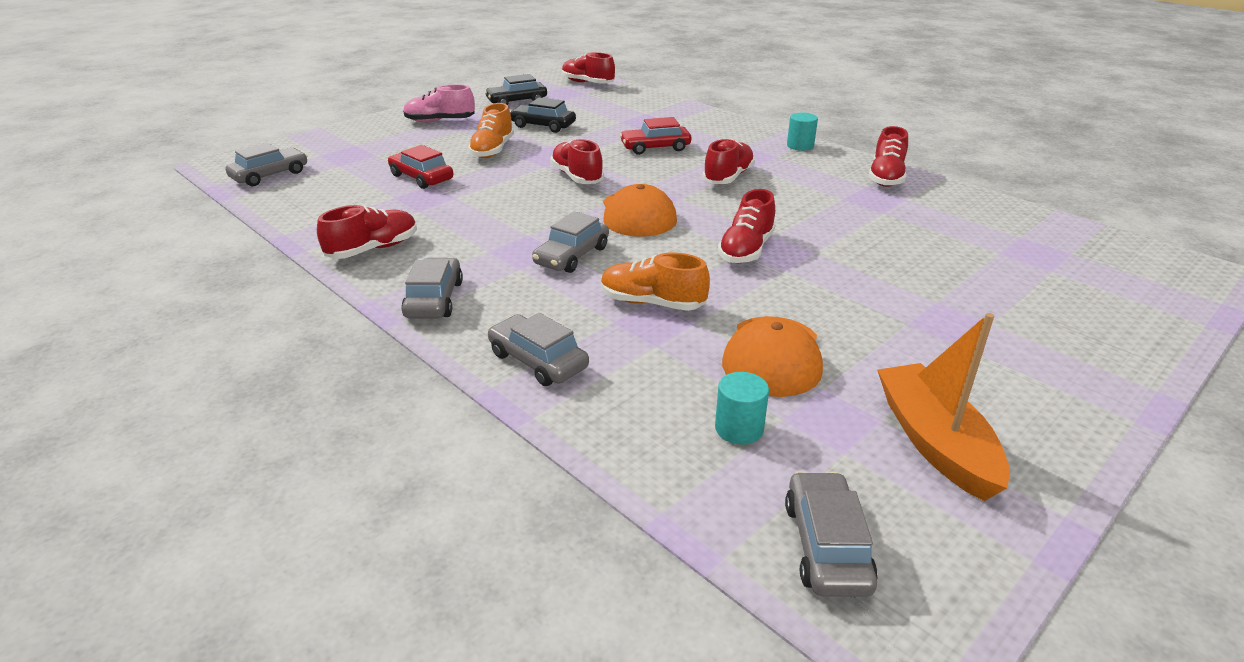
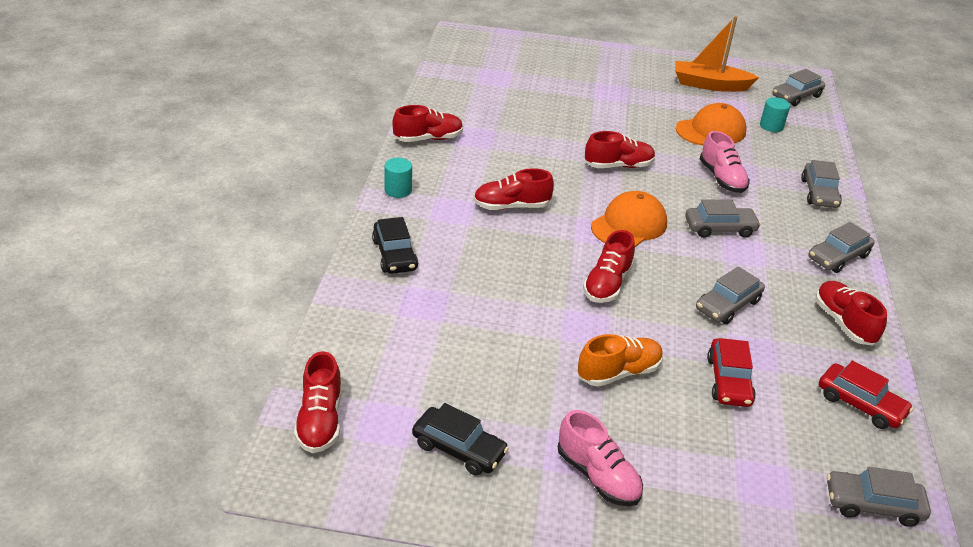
camera: 130 degrees left, 5 degrees up
(373, 249) = (844, 323): red shoe -> red shoe turned 60 degrees clockwise
(480, 210) = (727, 305): none -> grey car
(543, 126) = (516, 374): black car -> black car (394, 255)
(652, 303) = (721, 178): orange shoe -> pink shoe
(655, 147) = (490, 267): red car -> red car (860, 404)
(935, 442) = (710, 85): orange boat -> orange boat turned 60 degrees clockwise

